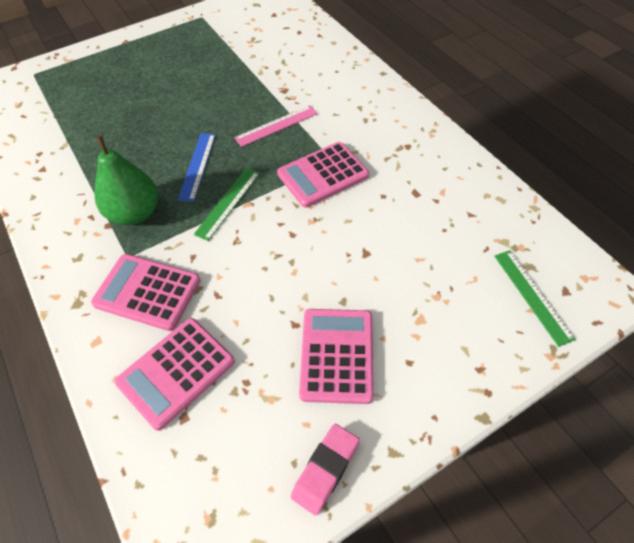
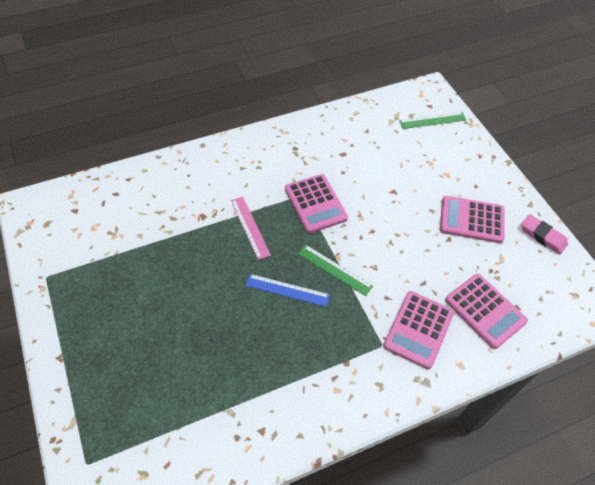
camera: 85 degrees left, 0 degrees up
(135, 213) = (336, 340): green pear -> none

